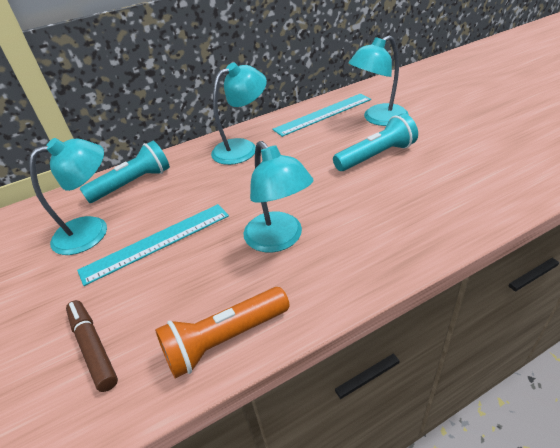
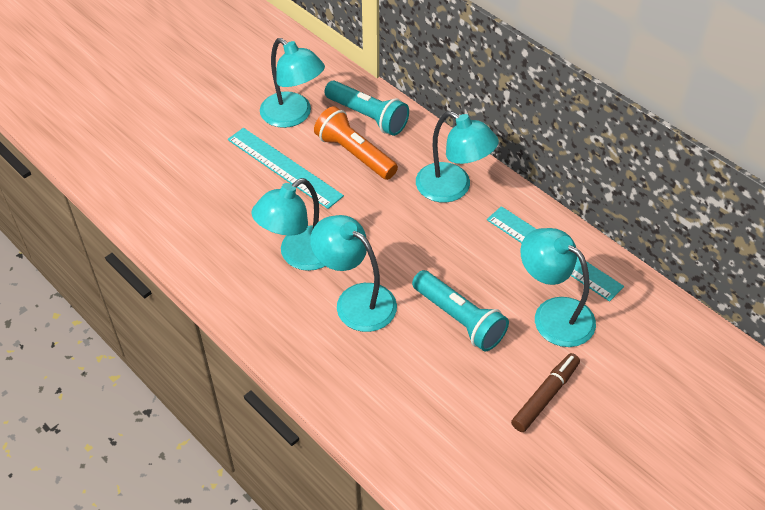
camera: 70 degrees right, 10 degrees up
(93, 348) = (171, 171): brown marker -> brown marker (545, 396)
(224, 340) = (185, 245): orange flashlight -> orange flashlight (354, 154)
(345, 207) = (356, 300): none -> turquoise lamp

